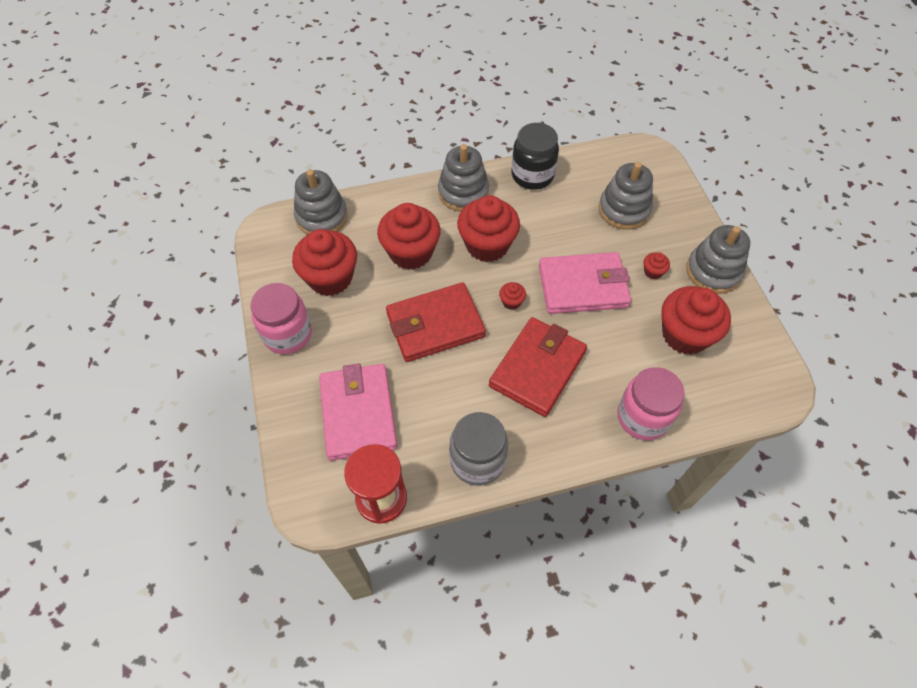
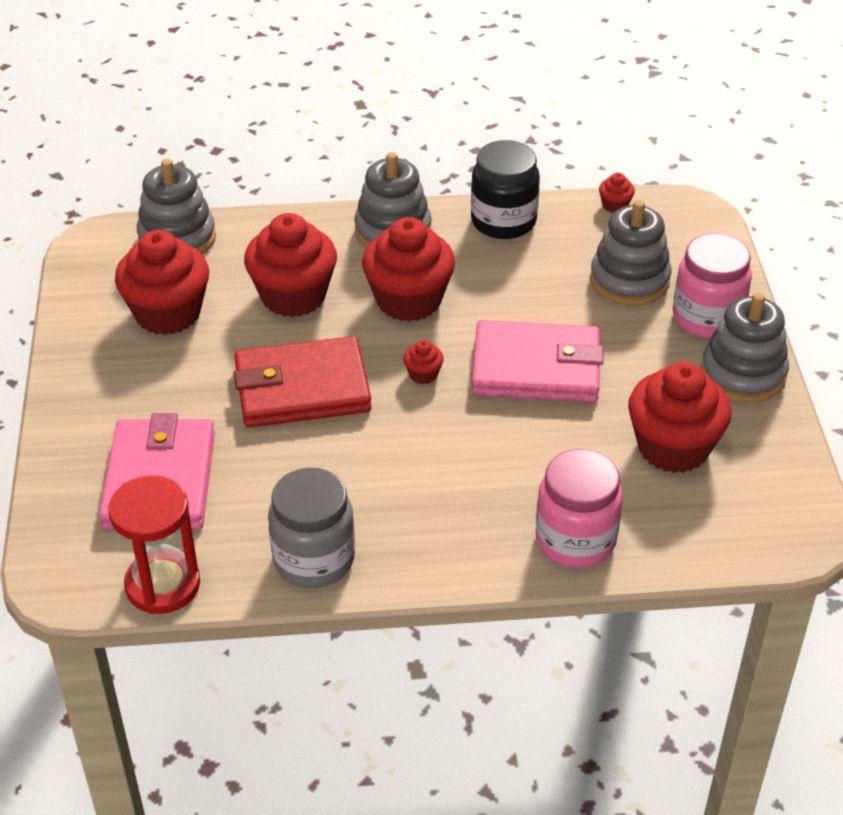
camera: 10 degrees right, 15 degrees down
(287, 334) = (87, 373): pink jar -> pink jar (707, 318)
(537, 369) = (436, 461): red wallet -> none
(653, 272) = (649, 363): red cupcake -> red cupcake (615, 205)

